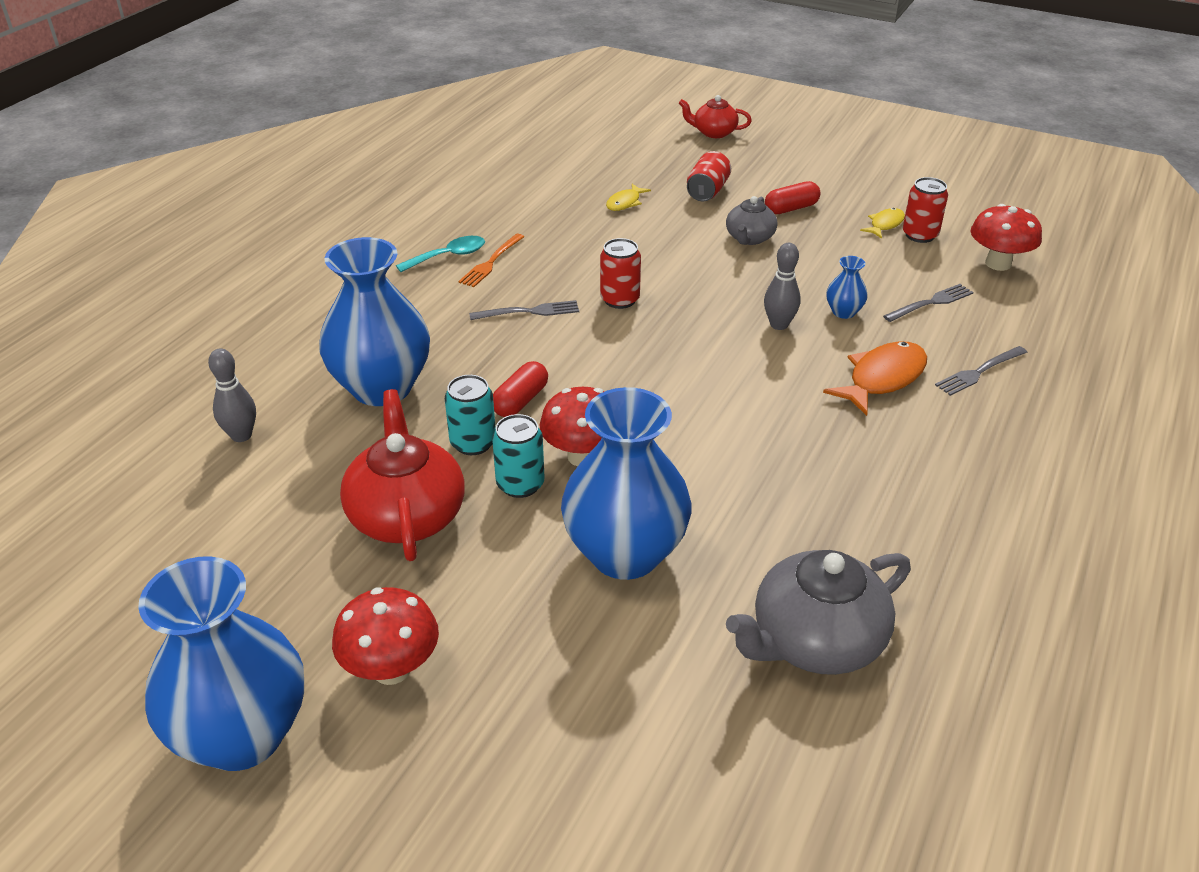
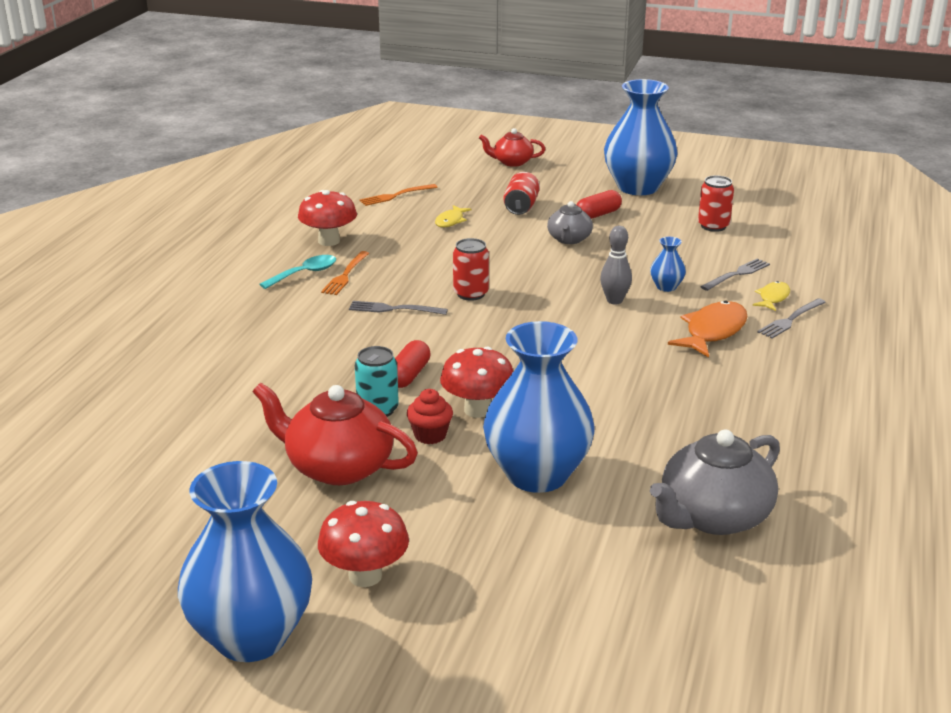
camera: 10 degrees left, 10 degrees down
(241, 435) = (164, 424): grey bowling pin -> none
(382, 387) = (280, 377): blue vase -> blue vase (638, 187)
(407, 515) = (338, 467): red teapot -> red teapot turned 45 degrees counterclockwise
(520, 484) = (430, 435): turquoise can -> red cupcake
(529, 311) = (393, 309): grey fork -> grey fork turned 150 degrees counterclockwise
(575, 165) = (395, 196): none -> orange fork
(885, 224) = (682, 220): yellow fish -> yellow fish (773, 298)
(998, 264) = (784, 242): red mushroom -> red mushroom (329, 241)

